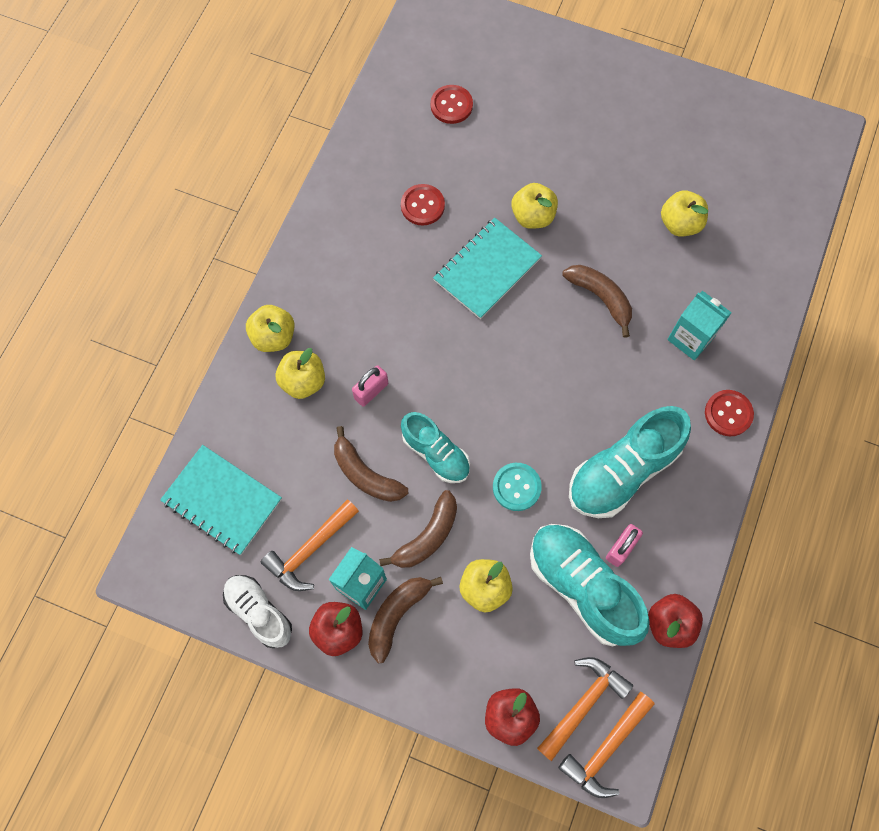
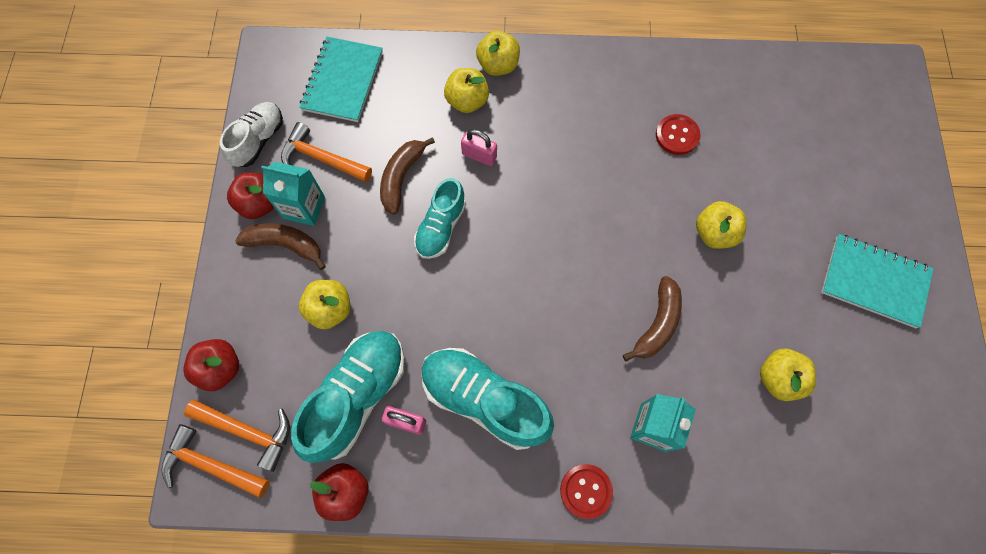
camera: 70 degrees right, 0 degrees up
(427, 536) = (362, 246): brown banana -> none
(451, 105) = (794, 124): red button -> none
(487, 269) = (639, 211): turquoise notebook -> turquoise notebook (874, 281)
(516, 487) = (433, 306): turquoise button -> none

